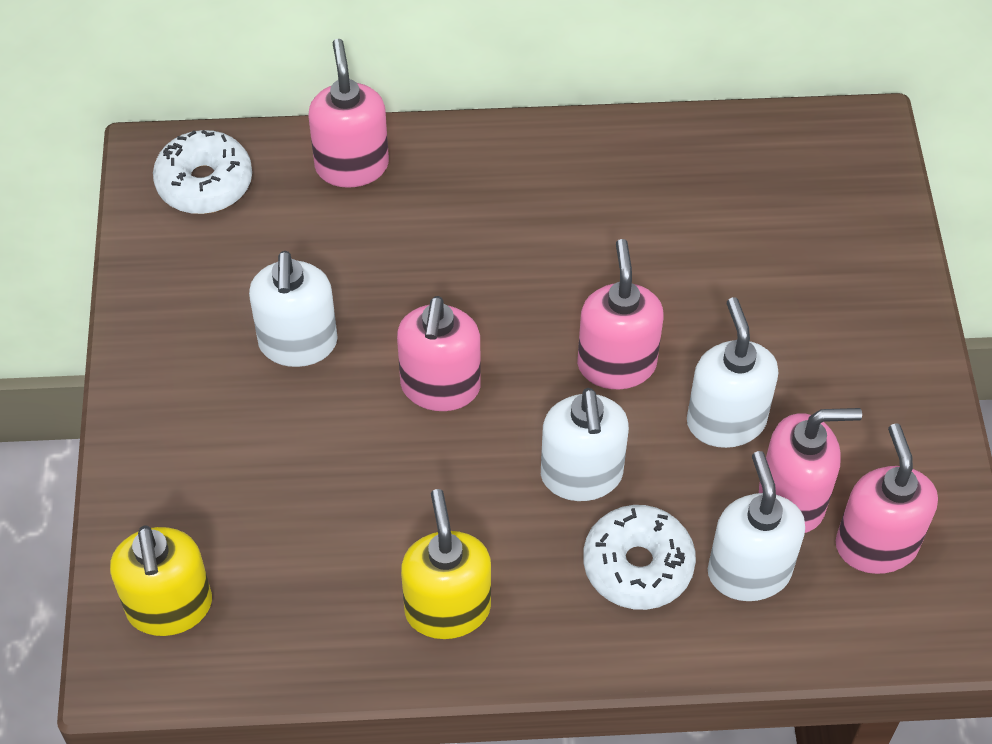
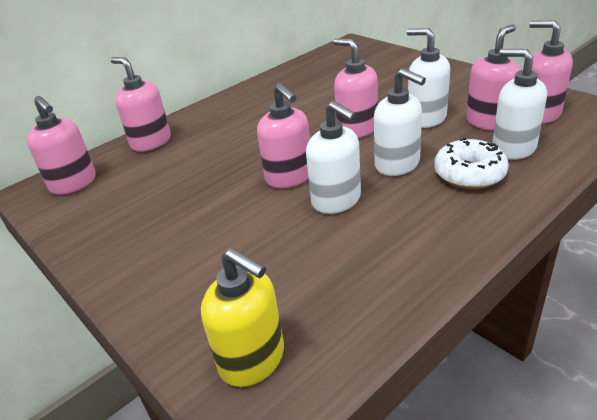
camera: 35 degrees left, 20 degrees down
(204, 183) = (73, 183): white donut -> pink soap dispenser
(298, 343) = (194, 204): white soap dispenser -> white soap dispenser (336, 200)
(447, 608) = (413, 245): yellow soap dispenser -> none

